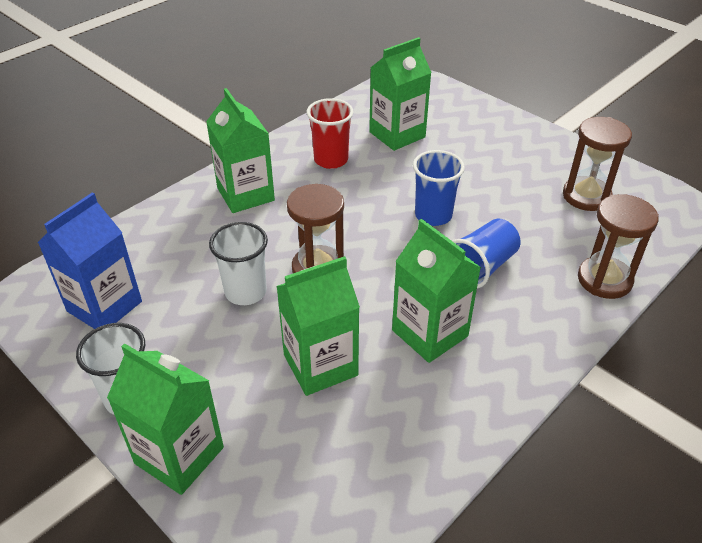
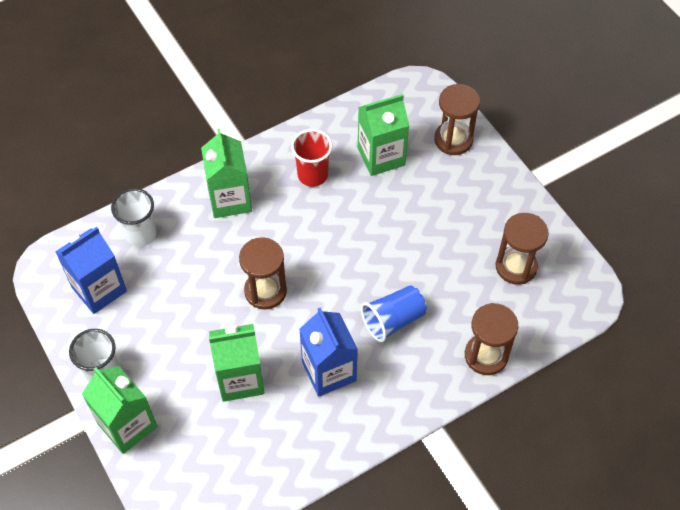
camera: 15 degrees right, 15 degrees up
(245, 292) = (204, 300): white cup -> white cup (141, 234)
(429, 333) = (329, 371): green carton -> blue carton
(433, 215) = (376, 258): blue cup -> none
(463, 111) = (453, 140): none -> brown hourglass

